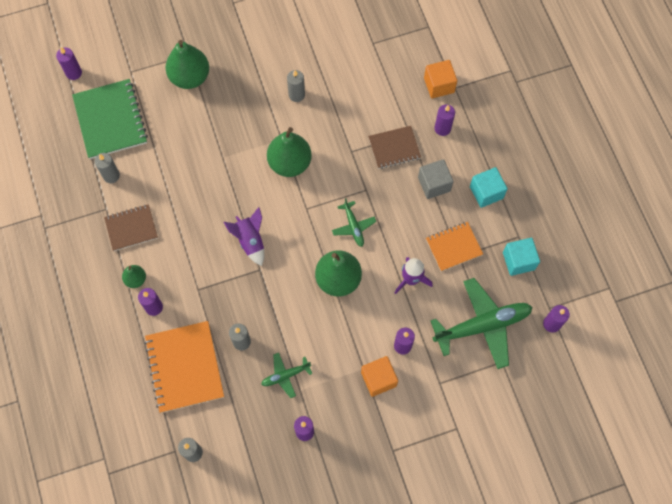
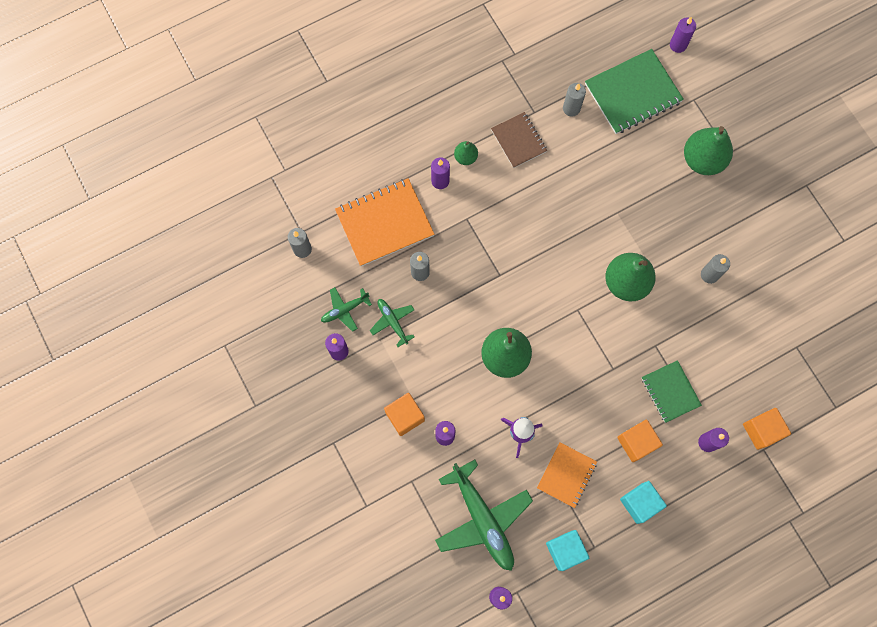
camera: 80 degrees right, 5 degrees up
(250, 241) = (529, 259): purple rocket -> none
(353, 226) = (568, 362): green plane -> green plane (345, 309)
(394, 148) = (670, 392): brown notebook -> green notebook
(434, 184) = (636, 442): grey cube -> orange cube
(453, 247) = (566, 475): orange notebook -> orange notebook turned 60 degrees clockwise

